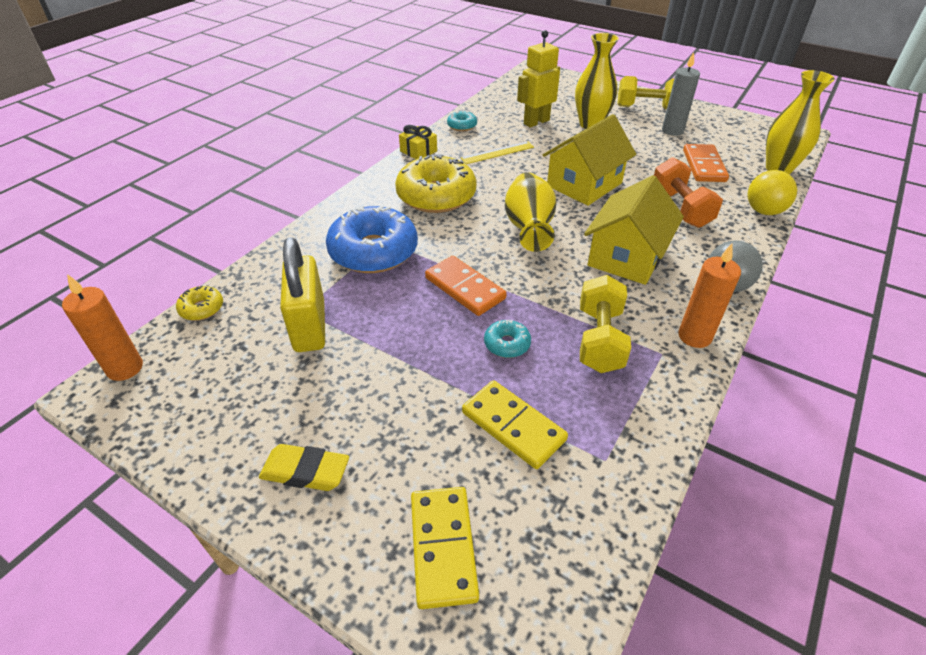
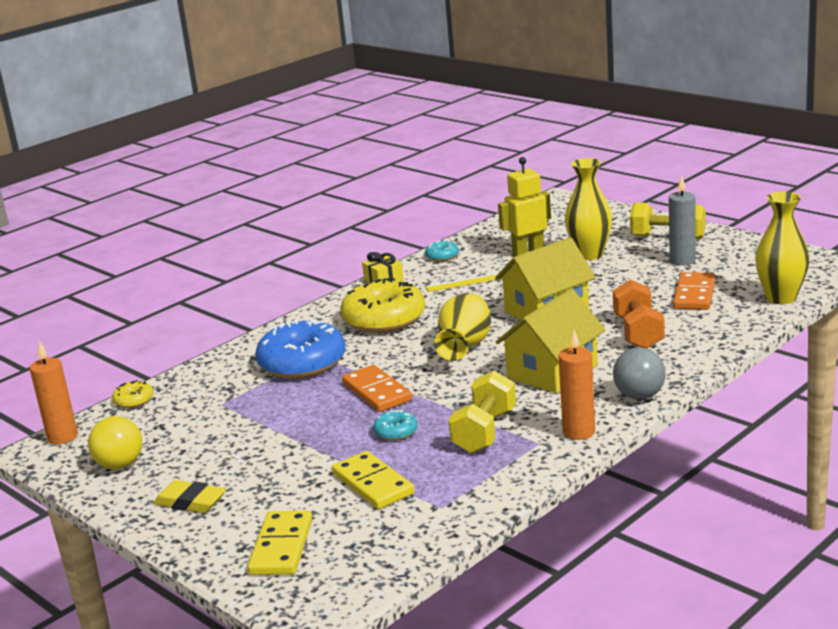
camera: 15 degrees right, 20 degrees down
(309, 326) = (224, 415): yellow padlock -> none
(764, 211) = (731, 336): yellow ball -> yellow ball (120, 465)

